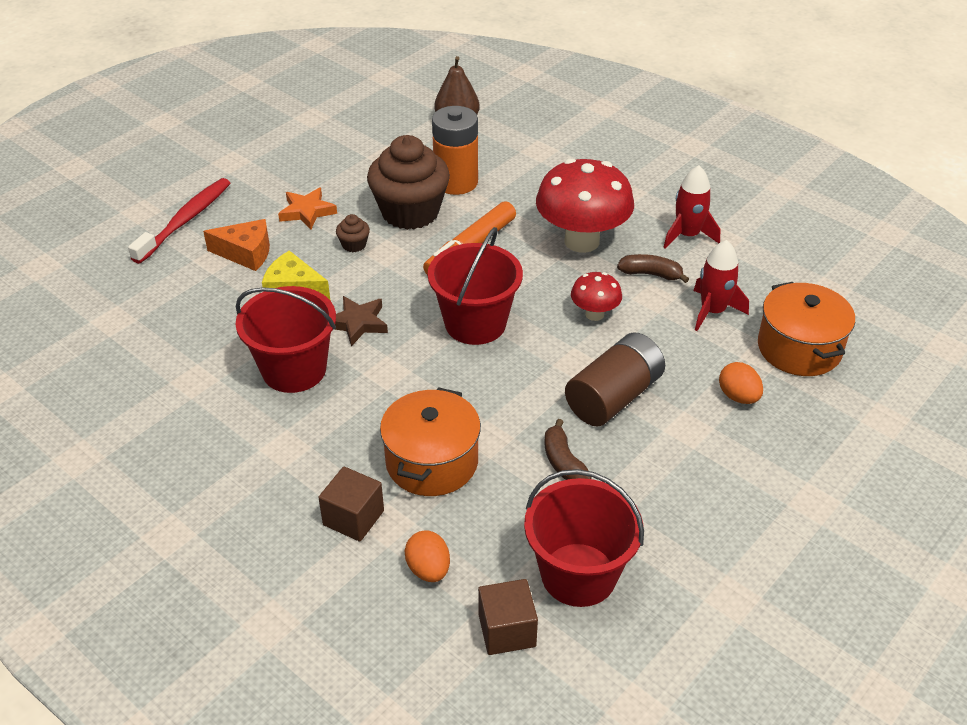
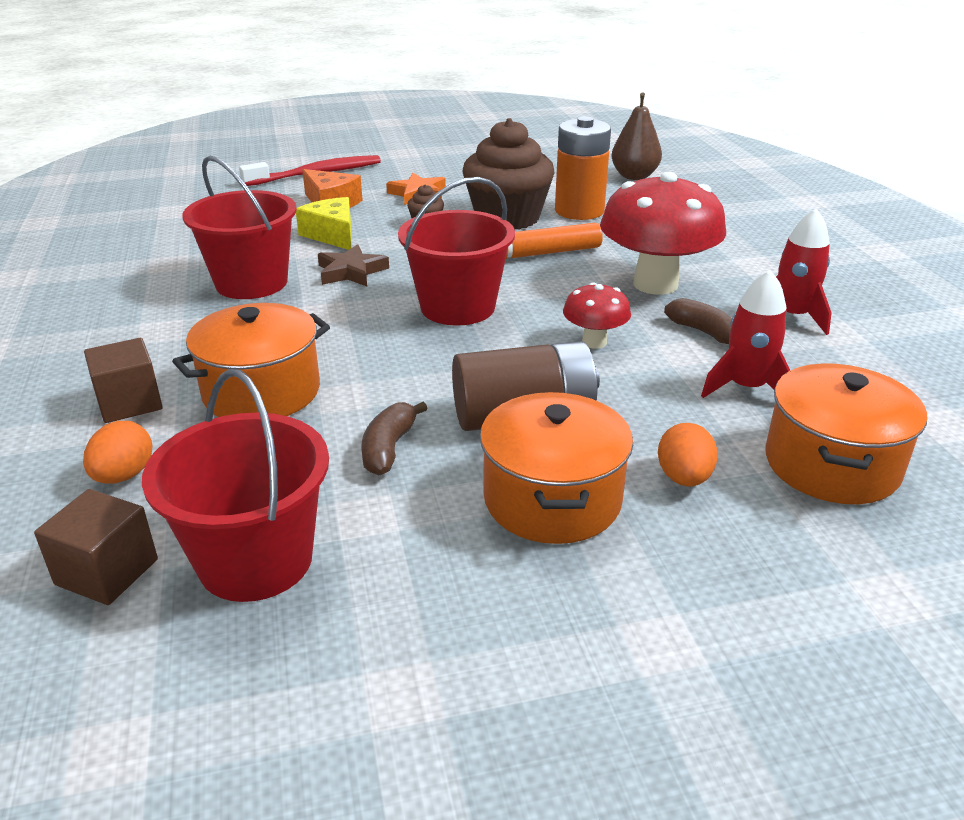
camera: 35 degrees right, 10 degrees down
(687, 447) = (552, 499): none -> orange pot

